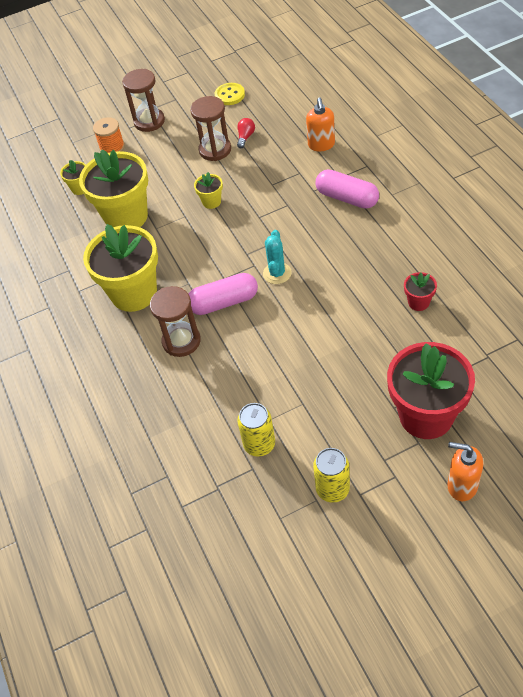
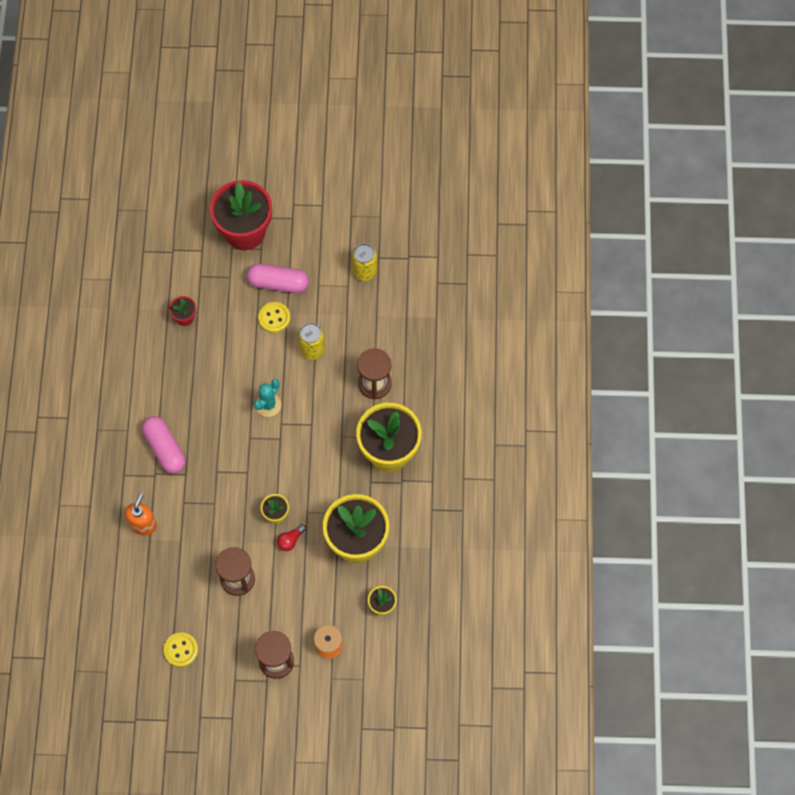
camera: 160 degrees left, 15 degrees up
(224, 302) = (324, 401): pink capsule -> pink capsule (278, 283)
(245, 137) = (201, 578): red light bulb -> red light bulb (290, 540)
(327, 348) = (274, 318): none -> yellow button
(332, 489) = (336, 217): yellow can -> yellow can (312, 349)
(462, 485) = (257, 177): orange soap dispenser -> none

